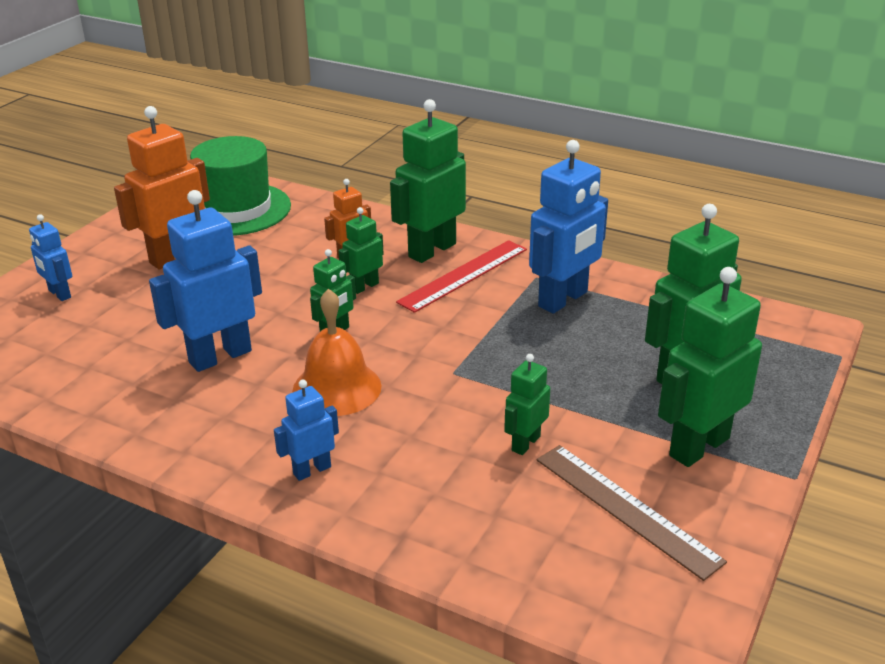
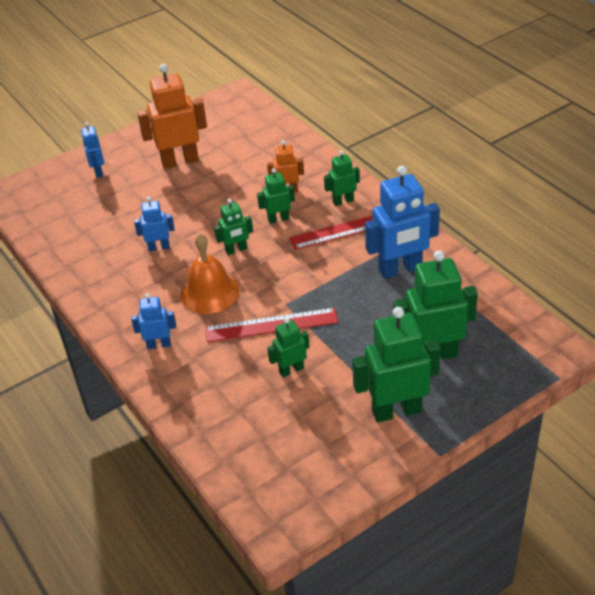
camera: 30 degrees right, 10 degrees up
(220, 356) = (159, 247): blue robot -> blue robot, size x0.53
(236, 209) = (240, 130): green hat -> none
(431, 250) = (343, 201): green robot -> green robot, size x0.53
(454, 401) = (271, 325): none -> red ruler
(626, 509) = (315, 435): brown ruler -> none

